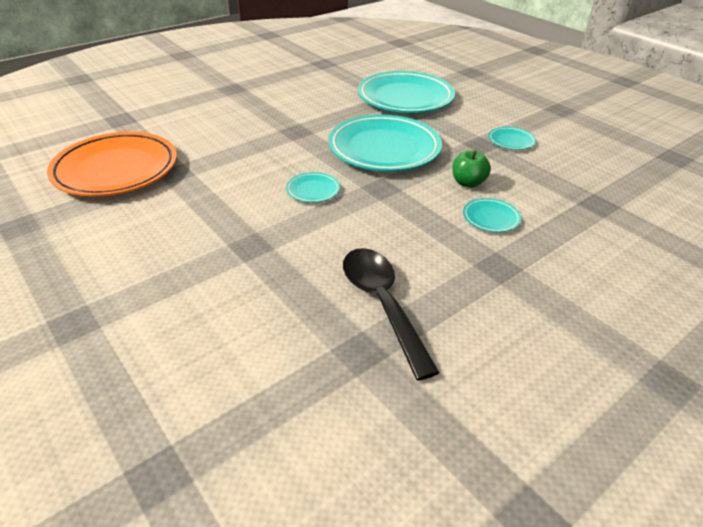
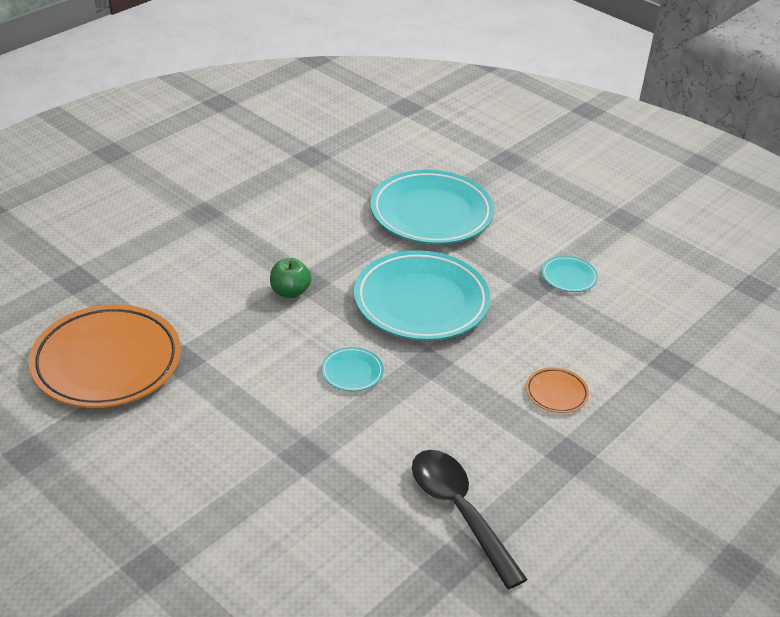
camera: 10 degrees left, 0 degrees up
(468, 183) = (526, 345): green apple -> green apple (290, 292)
(491, 218) = (556, 393): turquoise plate -> orange plate

